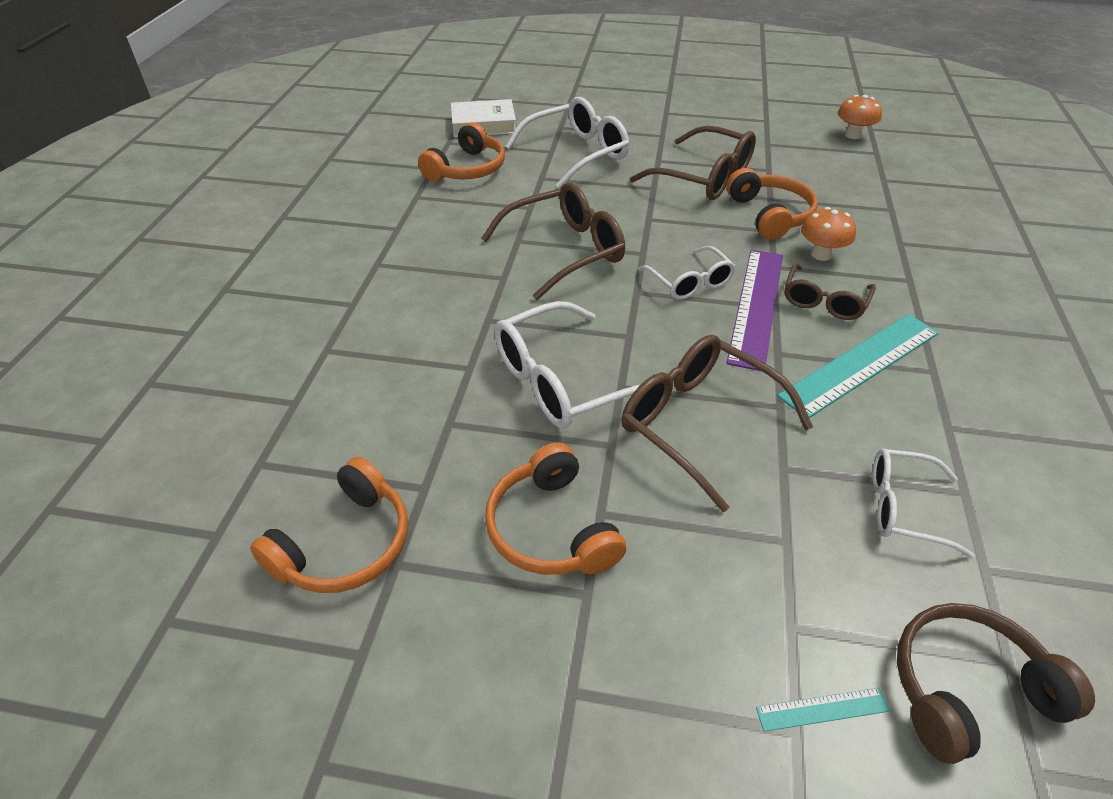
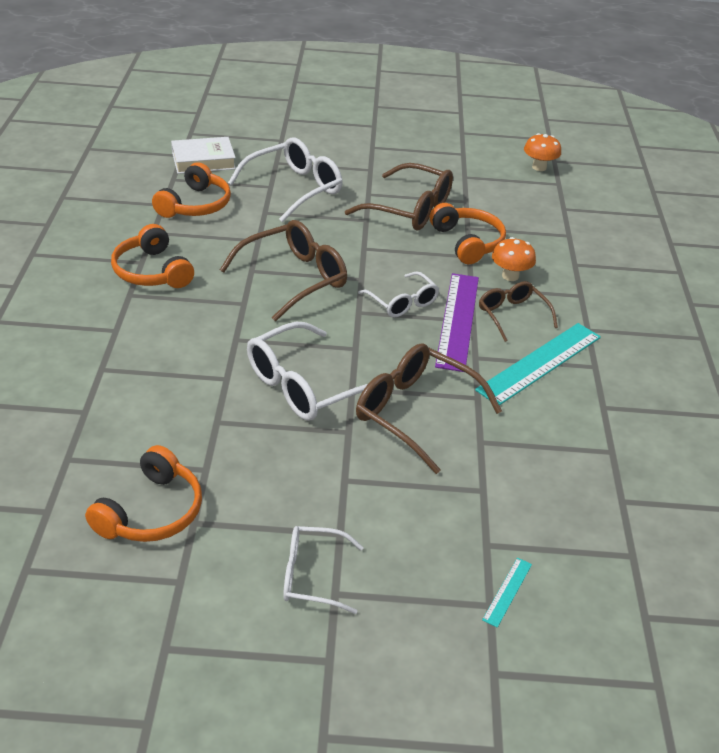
camera: 10 degrees left, 5 degrees down
(551, 528) = (308, 492): orange headphones -> orange headphones (152, 271)
(822, 709) = (507, 591): turquoise ruler -> turquoise ruler turned 45 degrees counterclockwise
(824, 302) = (512, 315): brown glasses -> brown glasses turned 135 degrees clockwise
(903, 508) = (567, 464): white glasses -> white glasses (312, 576)
(967, 689) = (604, 573): brown headphones -> none

